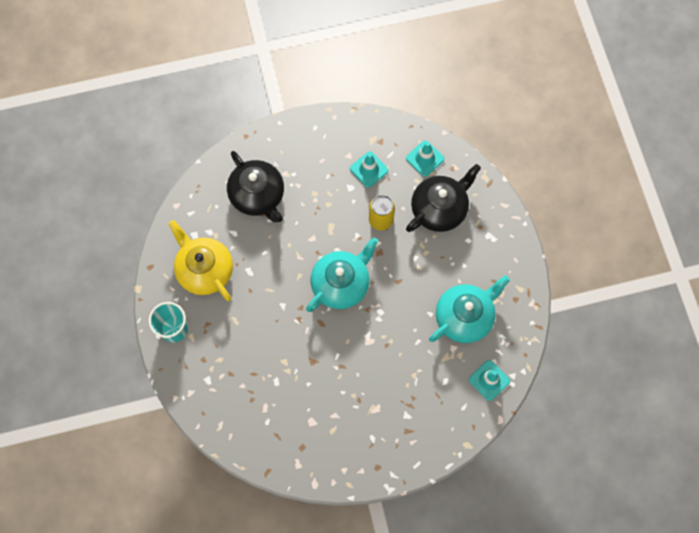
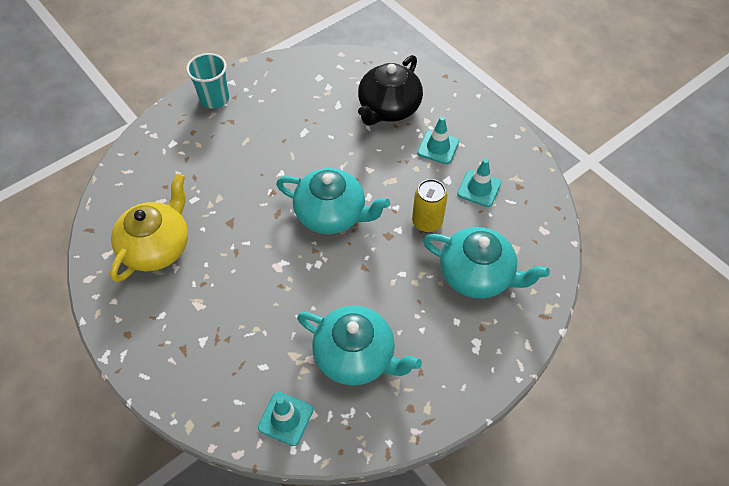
camera: 65 degrees right, 15 degrees down
(204, 270) = (287, 98): yellow teapot -> yellow teapot (157, 247)
(425, 158) = (528, 236): turquoise traffic cone -> turquoise traffic cone (438, 147)
(439, 209) = (477, 275): black teapot -> turquoise teapot

